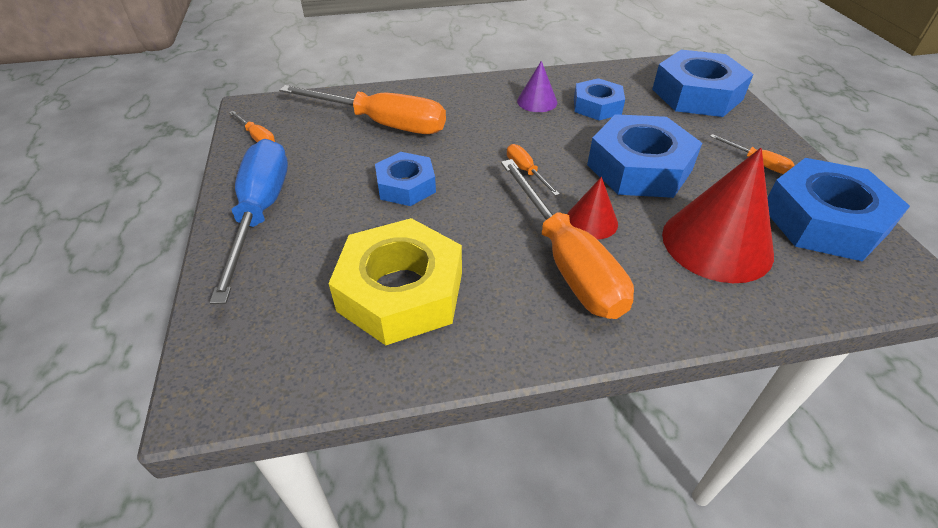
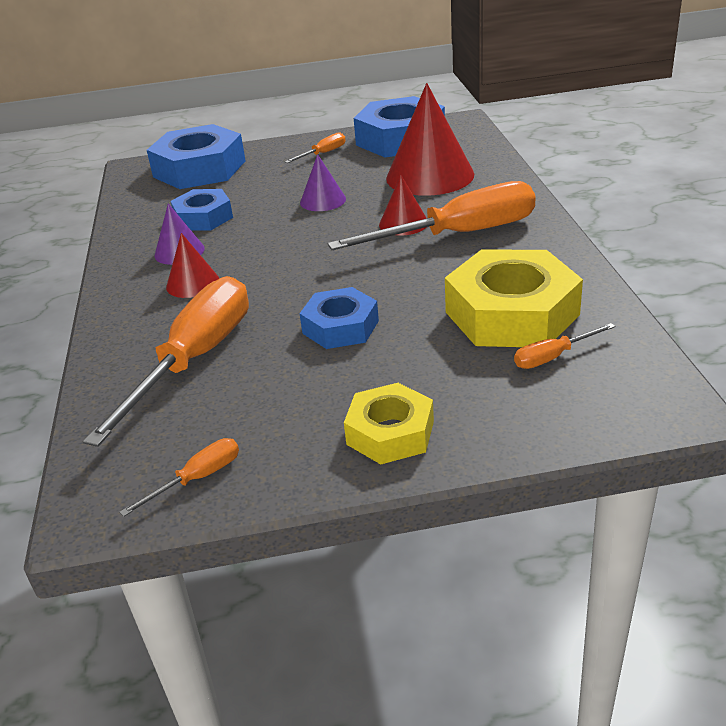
camera: 85 degrees left, 10 degrees down
(261, 213) = (390, 433): blue screwdriver -> yellow nut
(486, 112) = (192, 283): none -> red cone
(526, 171) = (321, 255): orange screwdriver -> orange screwdriver (553, 357)
(639, 167) = (323, 200): blue nut -> purple cone

